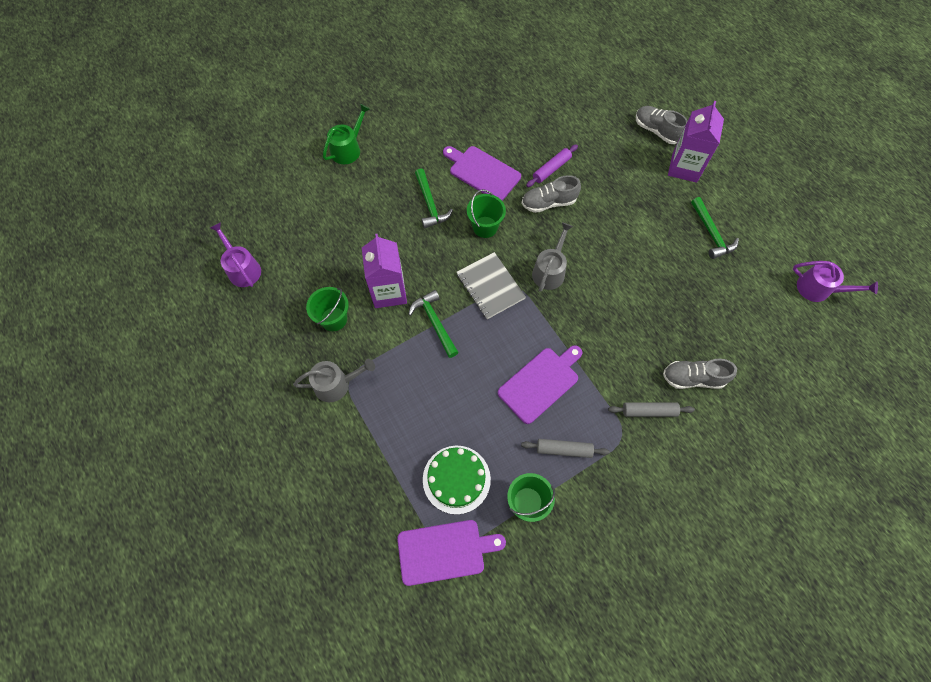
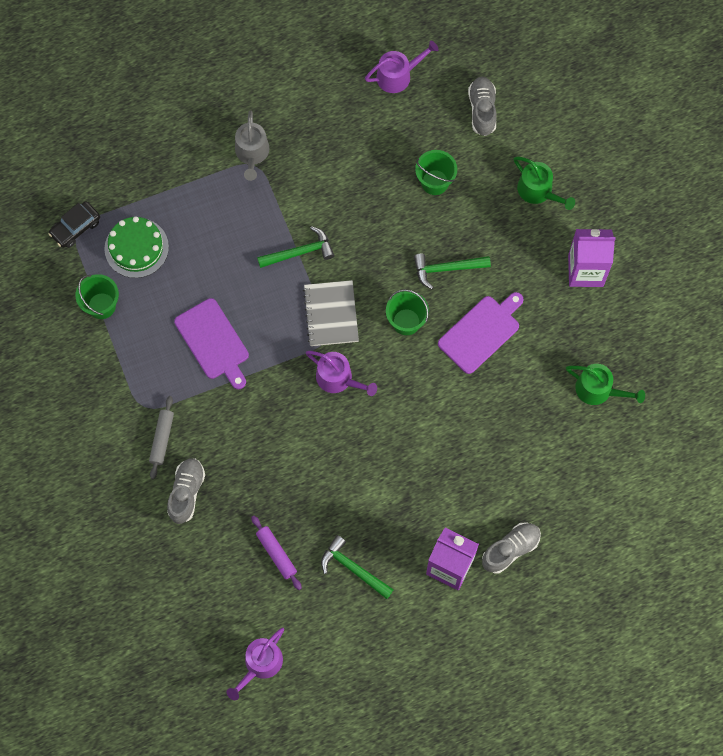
camera: 100 degrees right, 5 degrees up
(334, 319) = (323, 157): green bucket -> green bucket (435, 182)
(389, 292) = (344, 213): purple carton -> purple carton (585, 270)
(444, 551) = (75, 228): purple cutting board -> black car
(490, 286) = (331, 314): grey notebook -> grey notebook turned 75 degrees counterclockwise
(512, 92) = (598, 390): none -> green watering can
(548, 203) = (426, 397): grey shoe -> grey shoe (482, 110)
(550, 271) = (338, 378): grey watering can -> purple watering can
(551, 169) = (473, 410): purple rolling pin -> purple rolling pin (276, 554)
(564, 449) = (142, 349): grey rolling pin -> none
(711, 233) = (353, 568): green hammer -> green hammer turned 45 degrees clockwise

